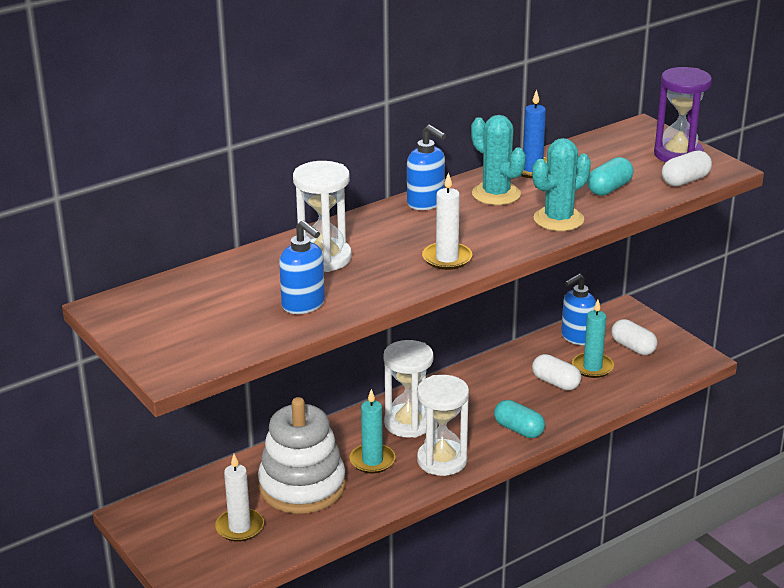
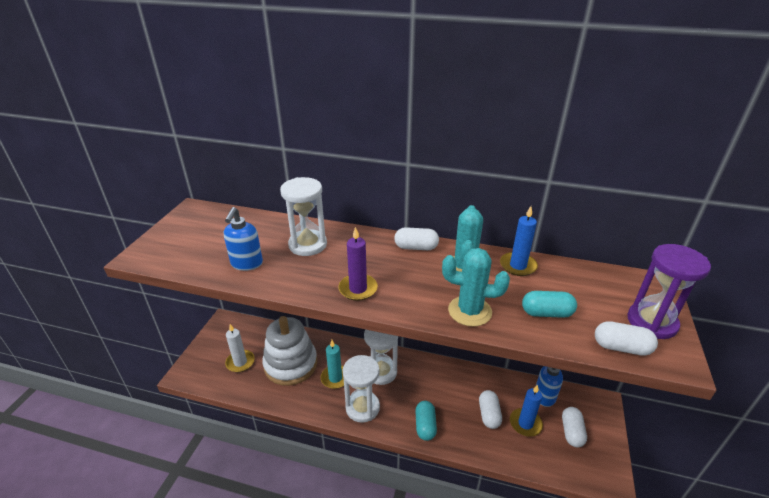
camera: 50 degrees right, 5 degrees up
(426, 203) = (416, 247): blue soap dispenser -> white capsule
(447, 258) = (358, 289): white candle -> purple candle
(592, 367) = (525, 423): turquoise candle -> blue candle

